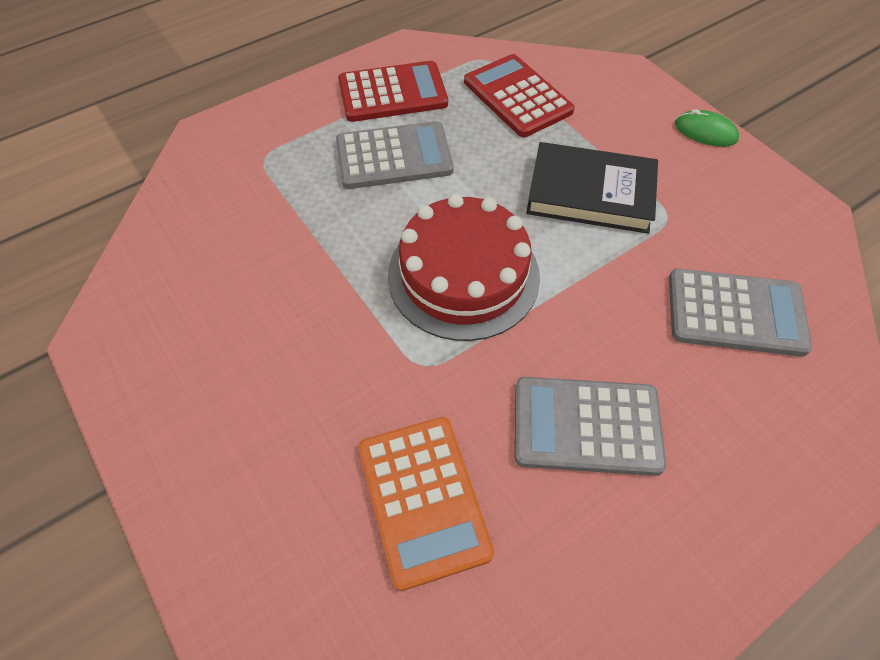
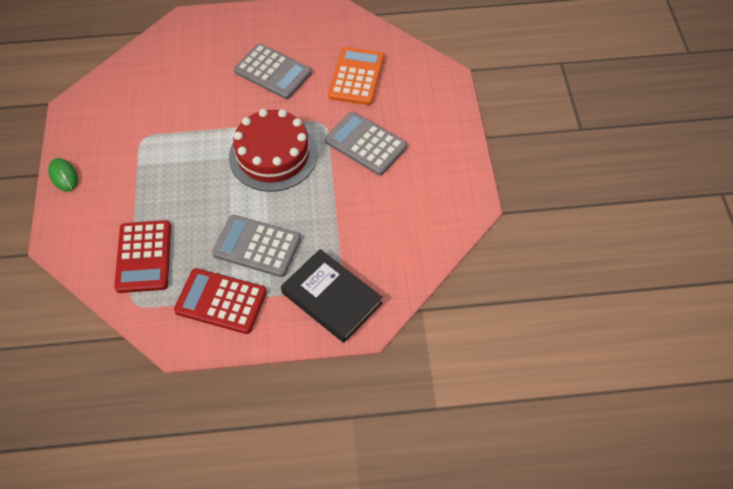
camera: 150 degrees left, 0 degrees up
(590, 193) = (168, 169): black book -> black book (332, 298)
(735, 313) = (165, 83): grey calculator -> grey calculator (365, 144)

